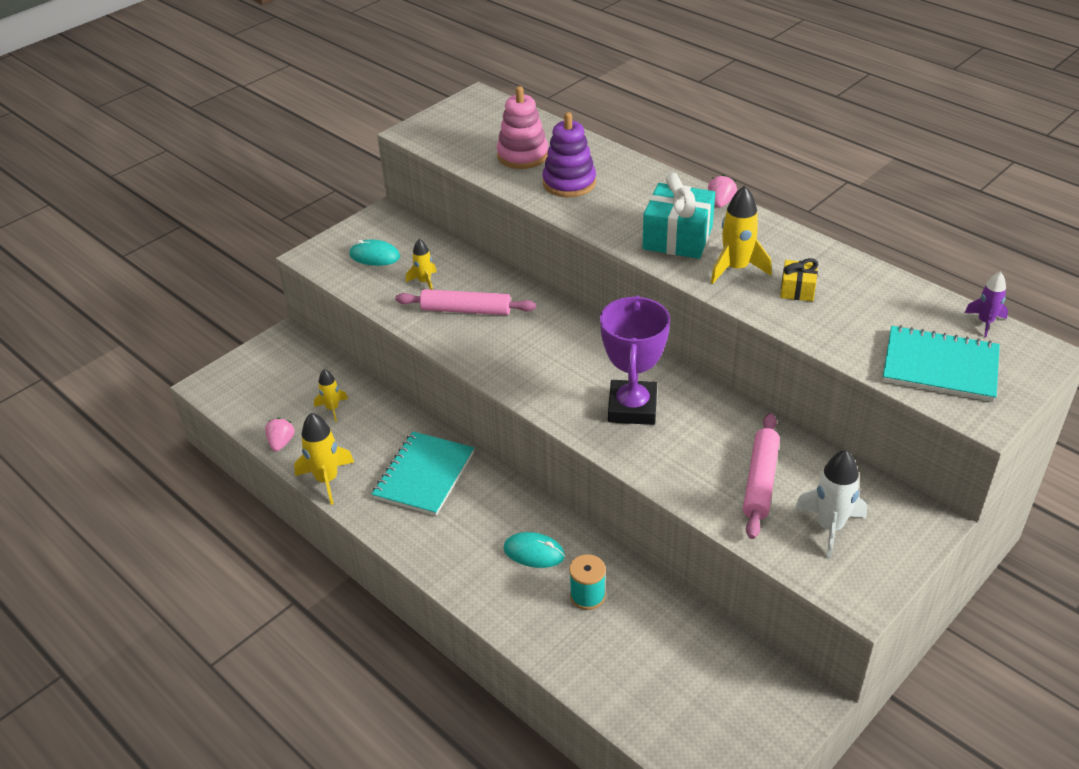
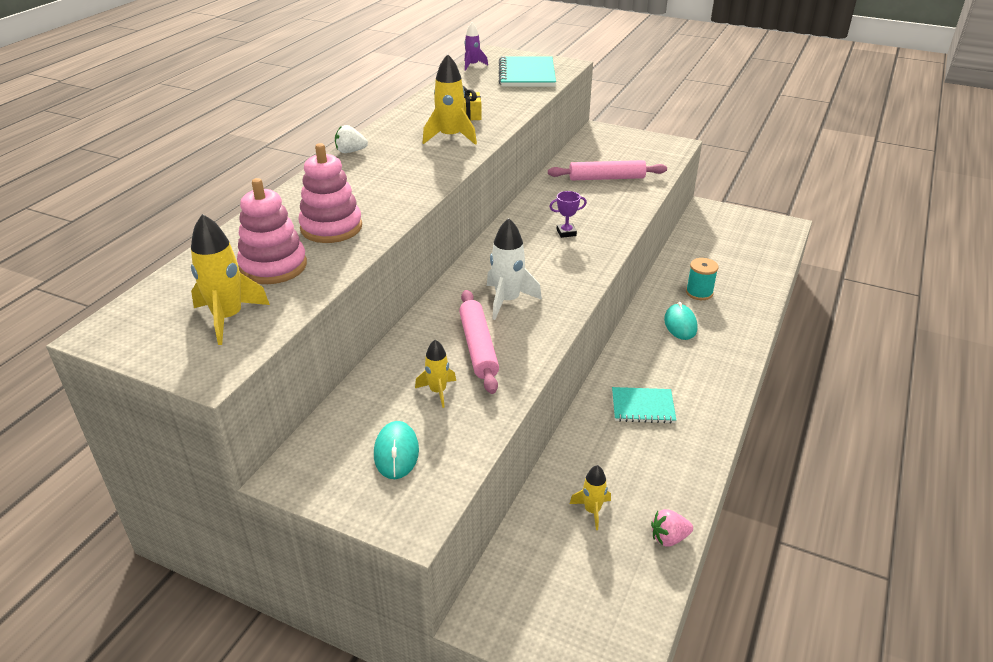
camera: 110 degrees left, 5 degrees down
(327, 480) = (693, 476): yellow rocket -> yellow rocket (228, 318)
(424, 475) = (643, 407): turquoise notebook -> turquoise notebook, size x0.64
(569, 183) = (331, 227): purple stacking toy -> pink stacking toy
(632, 408) = (566, 232): purple trophy -> purple trophy, size x0.42
(677, 238) = (415, 163): turquoise gift -> none
(720, 202) = (350, 151): pink strawberry -> white strawberry
(829, 527) = (628, 155): white rocket -> white rocket (507, 301)

